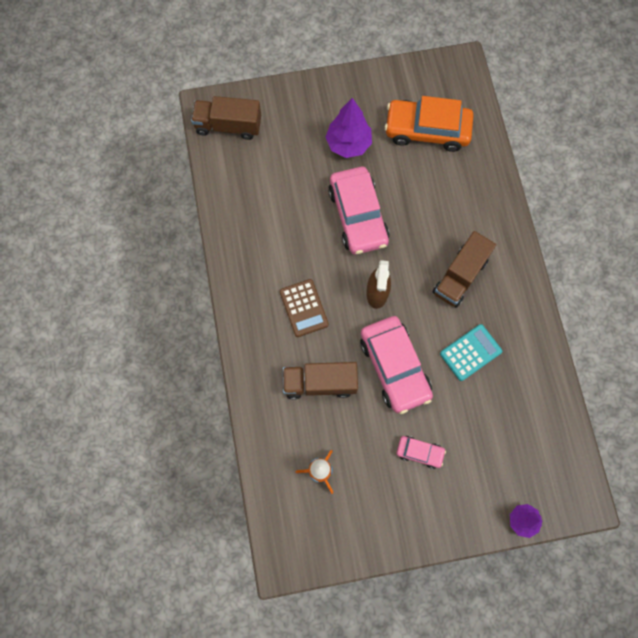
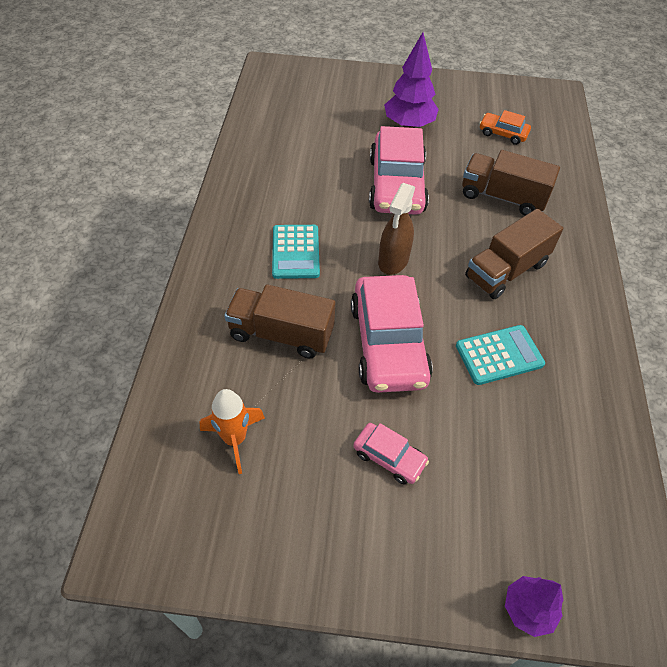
camera: 15 degrees right, 20 degrees down
(228, 126) = (285, 84): brown truck -> brown truck (502, 197)
(304, 308) = (295, 252): brown calculator -> turquoise calculator
(427, 130) = (503, 133): orange car -> orange car, size x0.49

